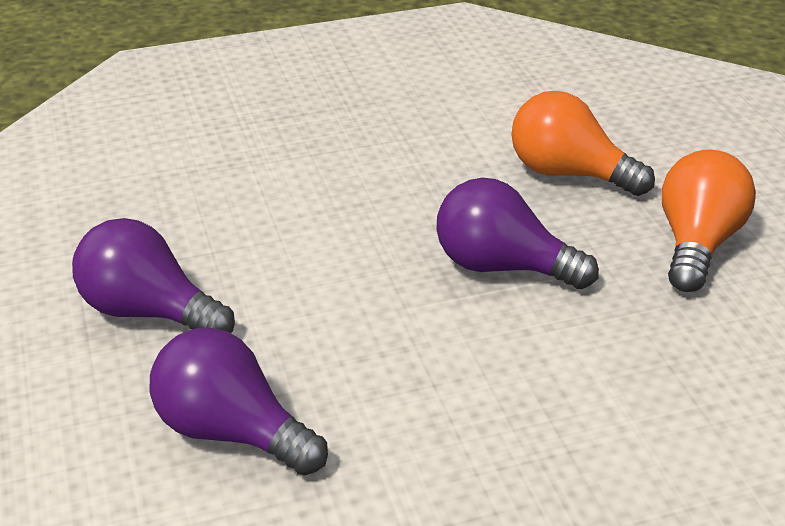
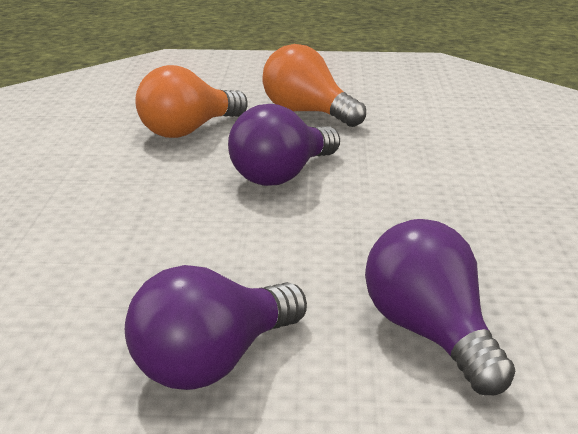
camera: 70 degrees left, 10 degrees down
(232, 431) = (430, 334): purple light bulb -> purple light bulb turned 105 degrees clockwise

